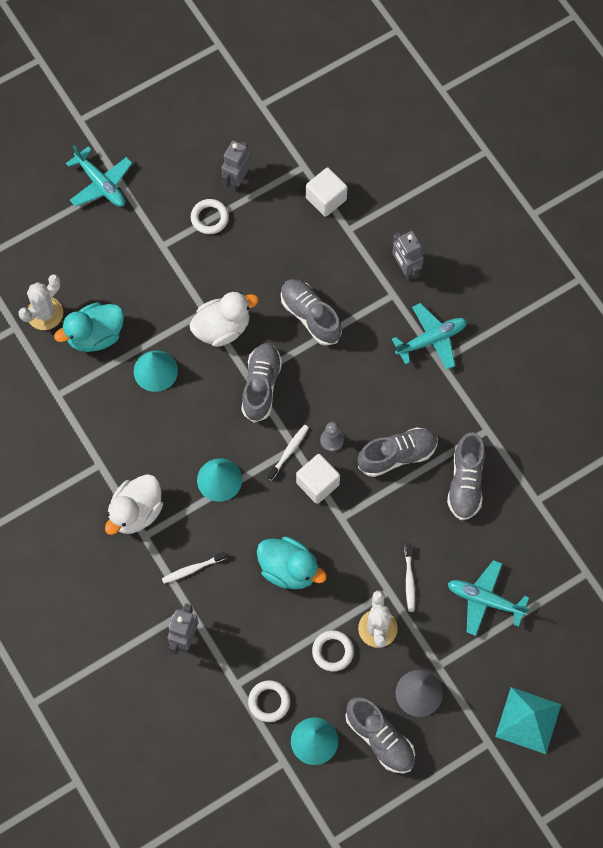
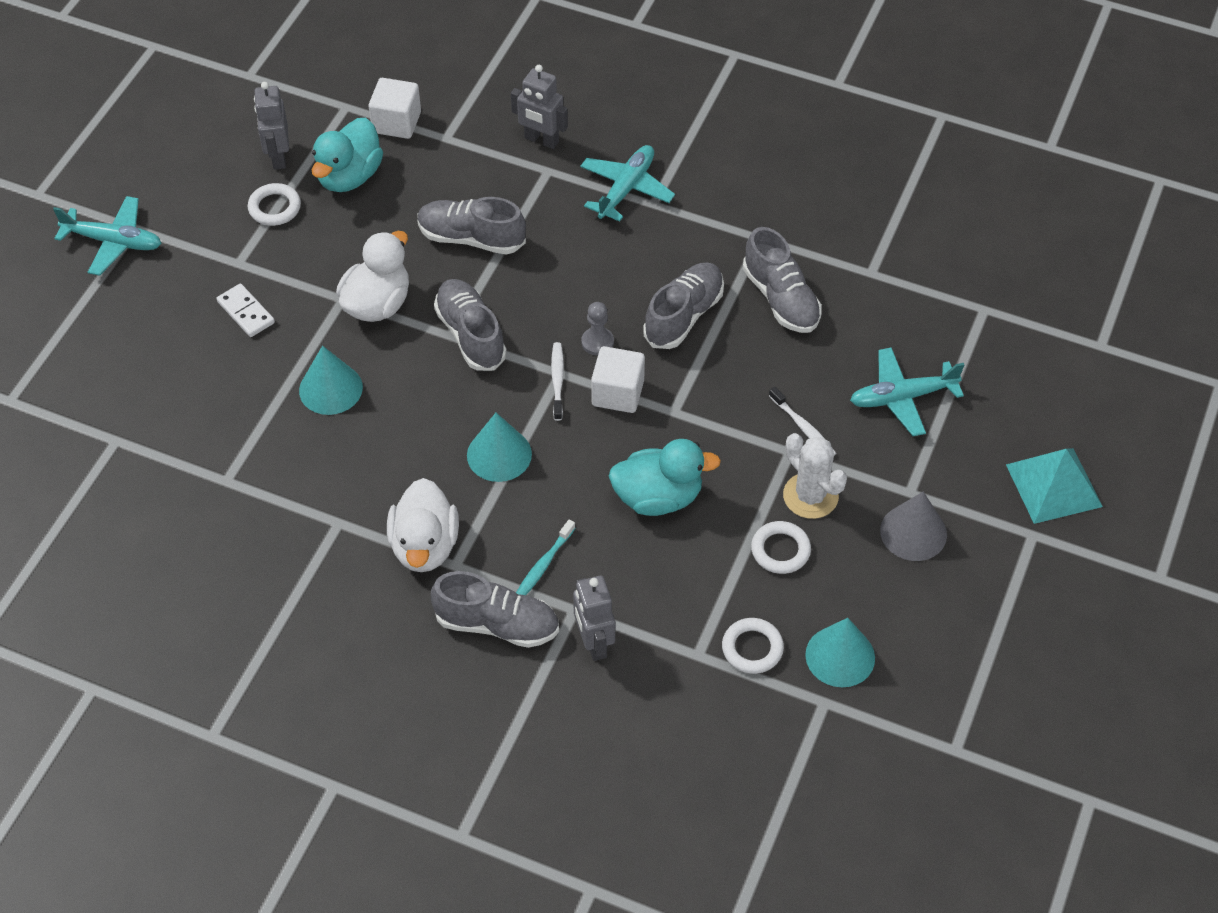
camera: 35 degrees left, 15 degrees down
(45, 313) = (143, 405): white cactus -> none
(95, 335) = (226, 394): turquoise duck -> turquoise duck (349, 176)
(143, 285) = (246, 312): none -> white domino
(192, 569) = (543, 565): white toothbrush -> turquoise toothbrush
(380, 738) = (912, 606): grey shoe -> grey shoe (497, 624)

